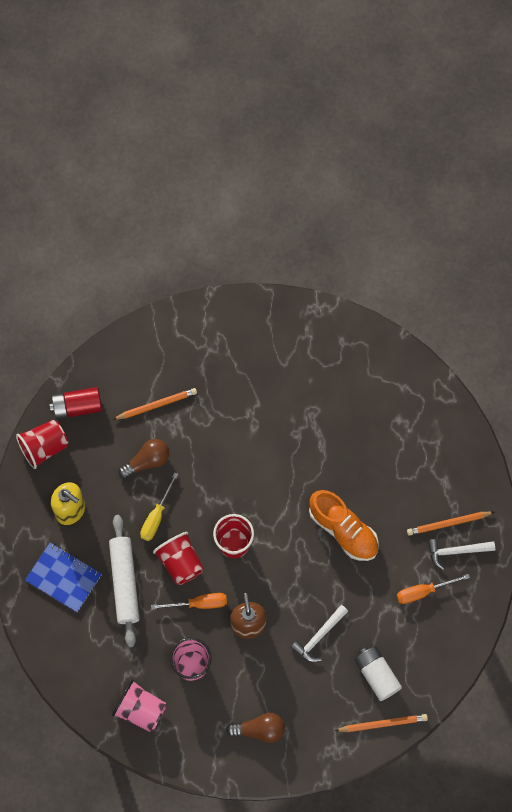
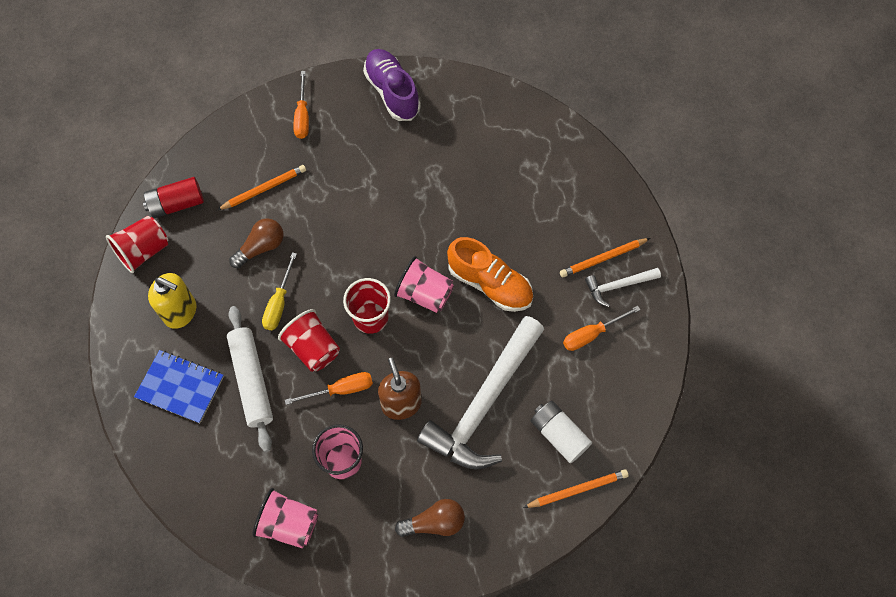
camera: 10 degrees left, 5 degrees down
(201, 337) = (302, 116): none -> orange screwdriver
(284, 530) = (424, 294): none -> pink cup
(287, 326) = (392, 92): none -> purple shoe
(319, 636) = (484, 403): white hammer -> white hammer, size x2.17

